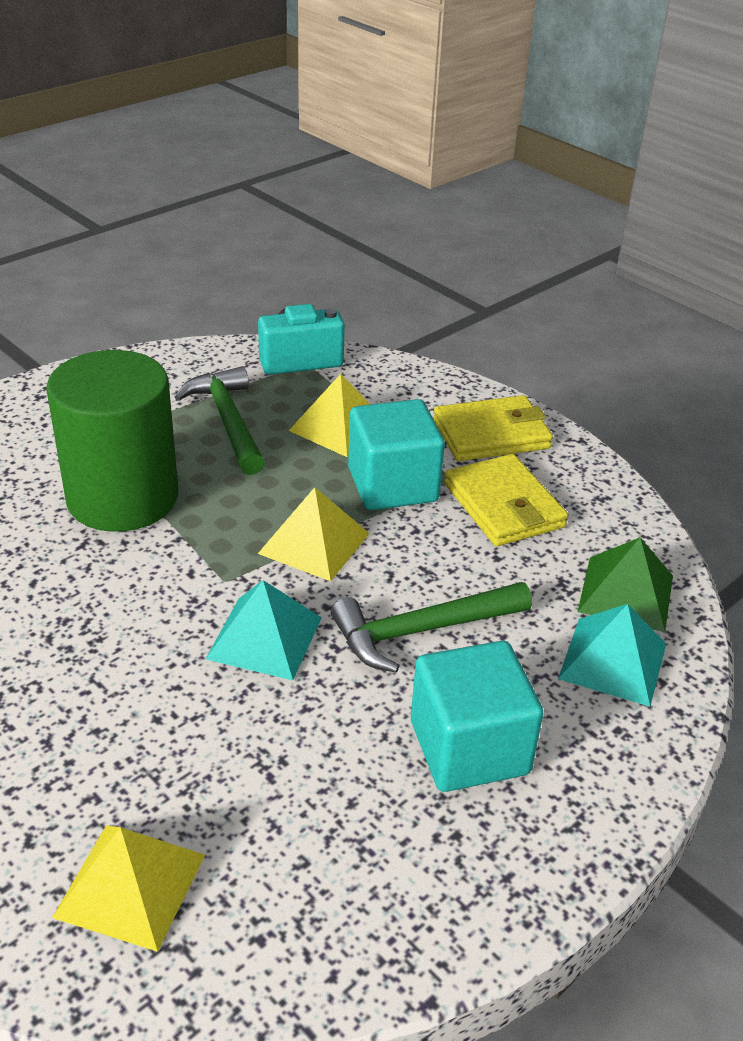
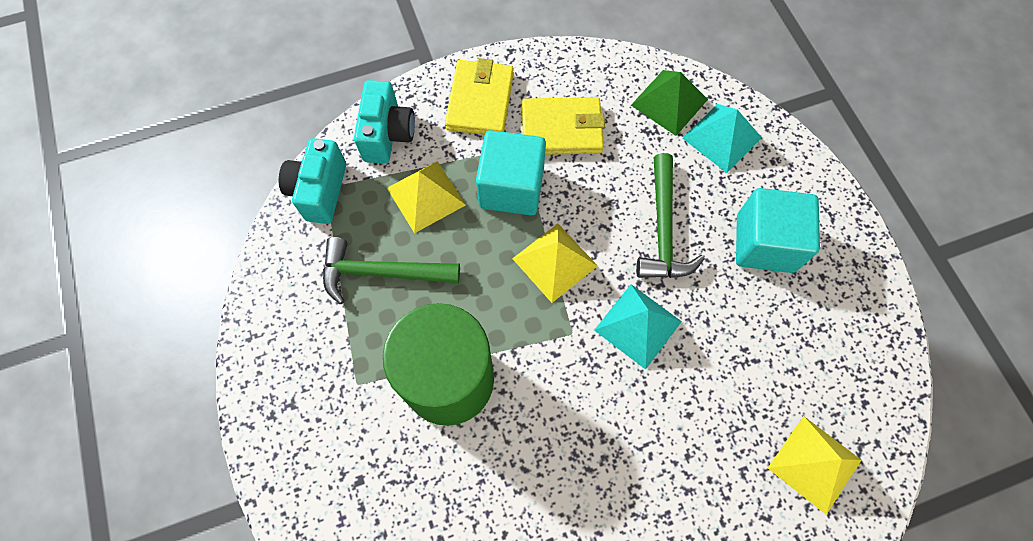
camera: 65 degrees left, 30 degrees up
(397, 383) = (387, 135): none -> turquoise camera

